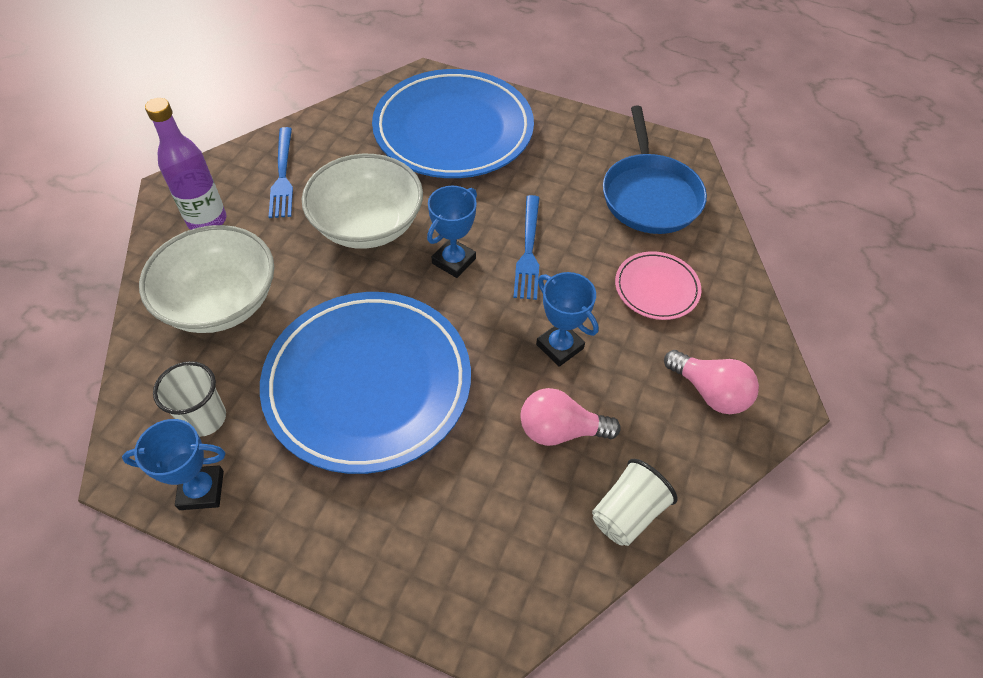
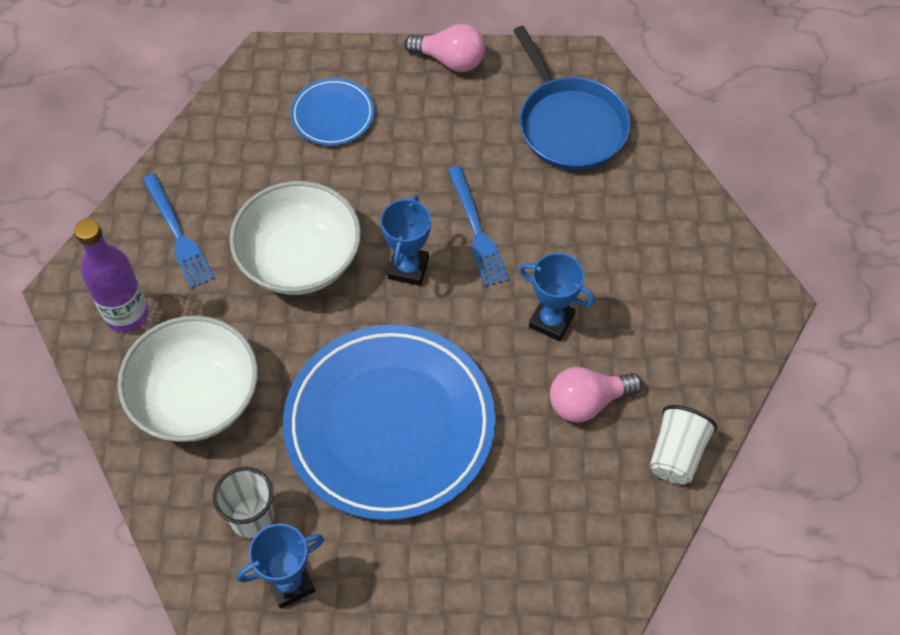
camera: 20 degrees left, 5 degrees up
(453, 130) = (333, 115): blue plate -> blue plate, size x0.46
(656, 288) = (616, 227): pink plate -> none
(709, 392) = (704, 315): pink light bulb -> pink light bulb (450, 60)

